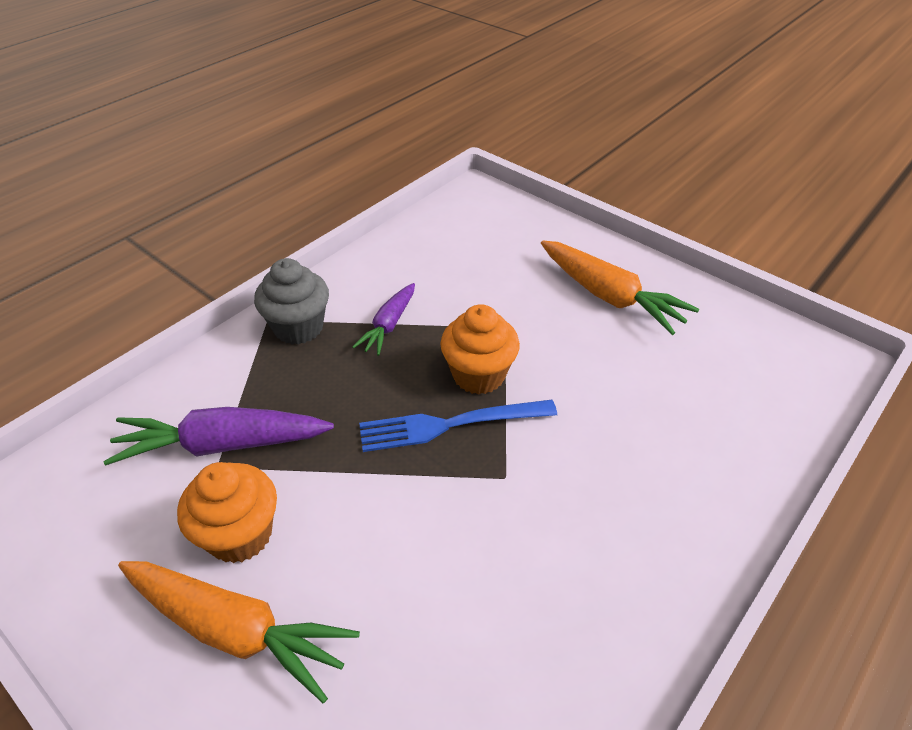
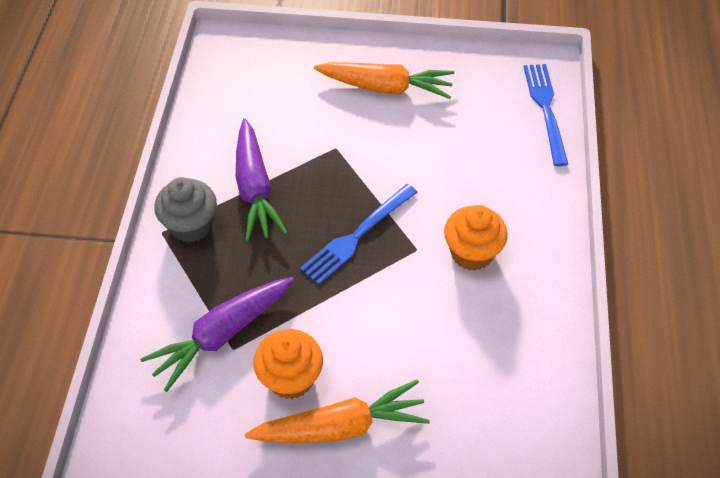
camera: 35 degrees left, 10 degrees up
(388, 325) = (255, 189): purple carrot -> purple carrot, size x1.70
(478, 375) = (347, 192): orange cupcake -> orange cupcake (471, 253)
(798, 405) = (545, 109): none -> blue fork

